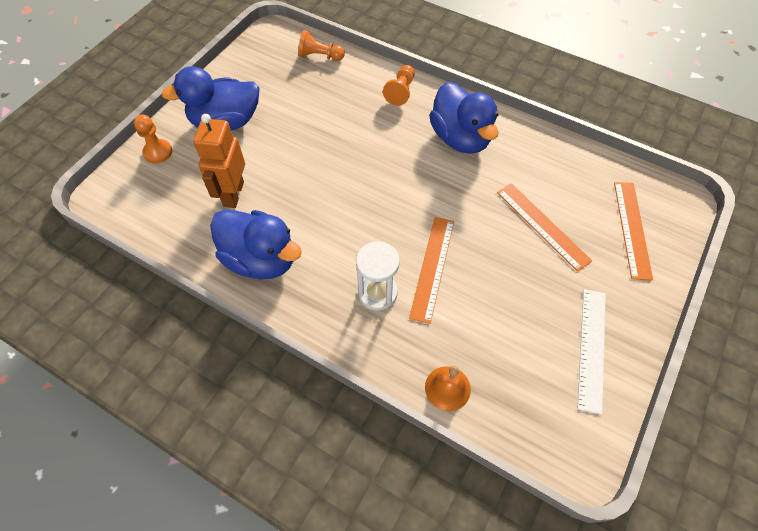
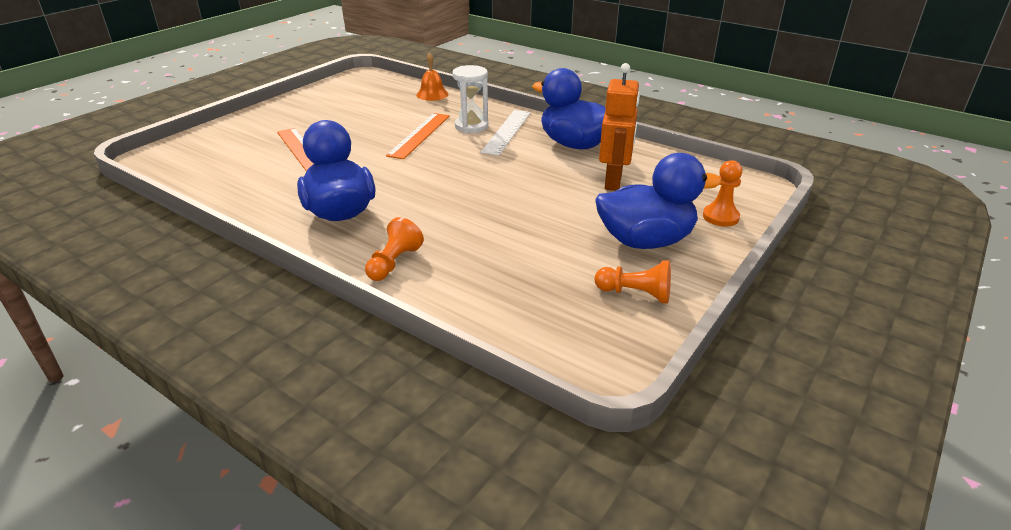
camera: 175 degrees left, 25 degrees down
(320, 56) = (513, 319): orange pawn -> orange pawn (635, 294)
(591, 348) = (318, 102): white ruler -> white ruler (507, 132)
(632, 229) = (220, 146): orange ruler -> none

